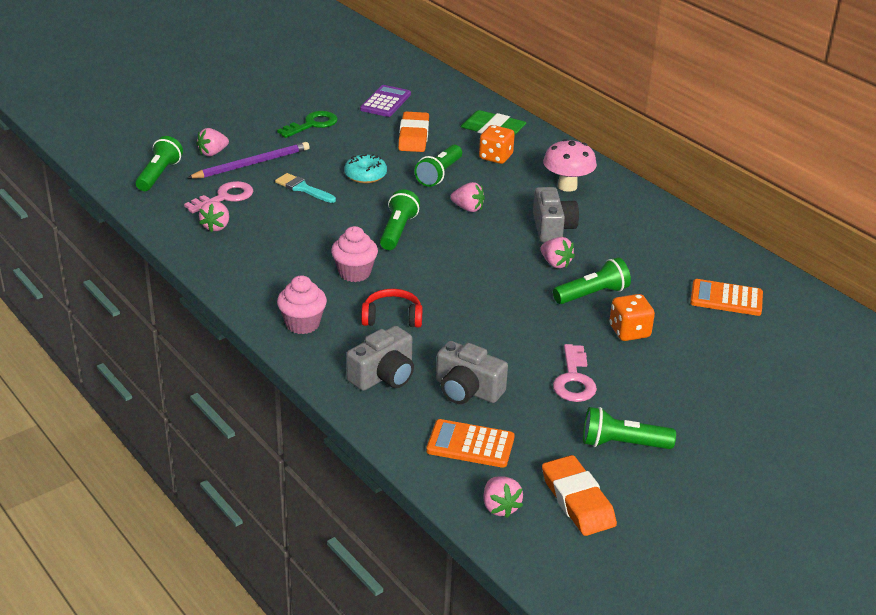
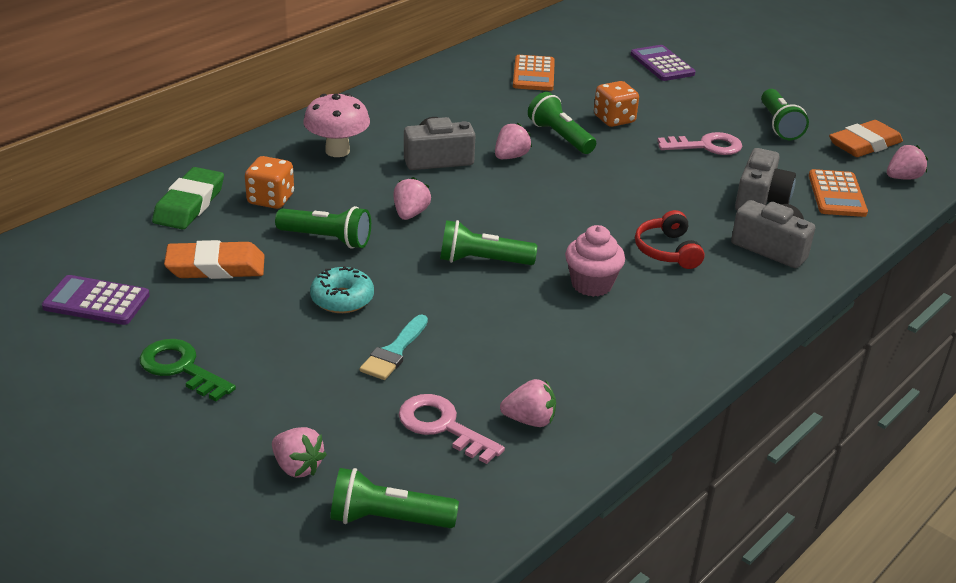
camera: 100 degrees left, 0 degrees up
(252, 164) = (328, 414): purple pencil -> none
(302, 324) = (716, 311): pink cupcake -> none
(769, 390) = (662, 64): none -> purple calculator

